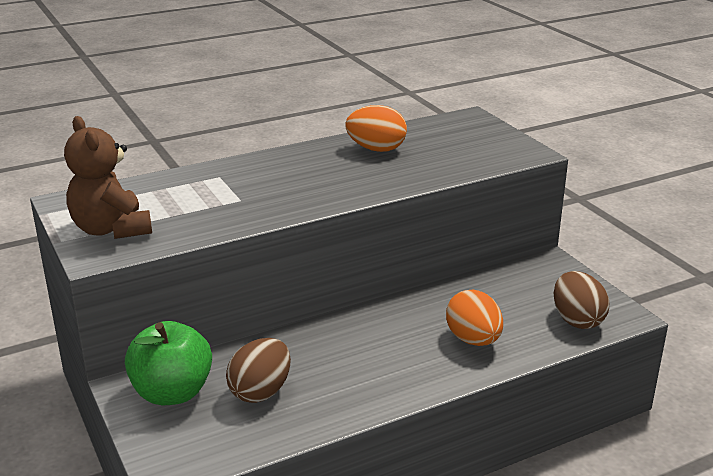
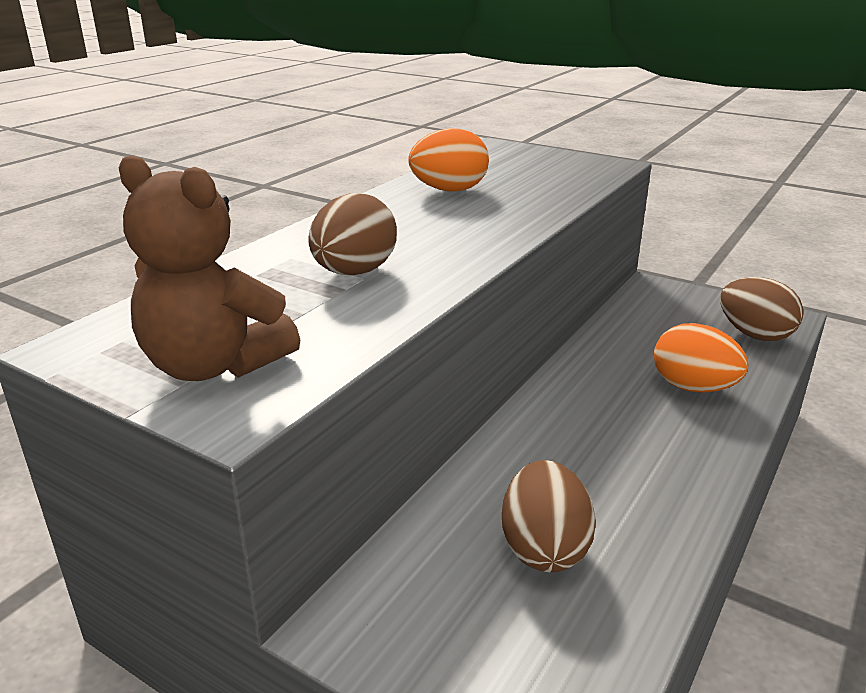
camera: 30 degrees left, 0 degrees up
(172, 393) = (423, 605): green apple -> none
(239, 195) = (354, 272): none -> brown egg

